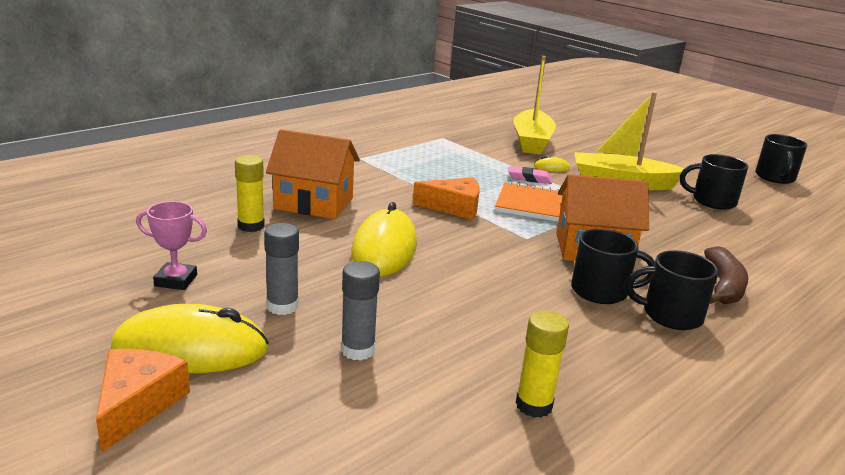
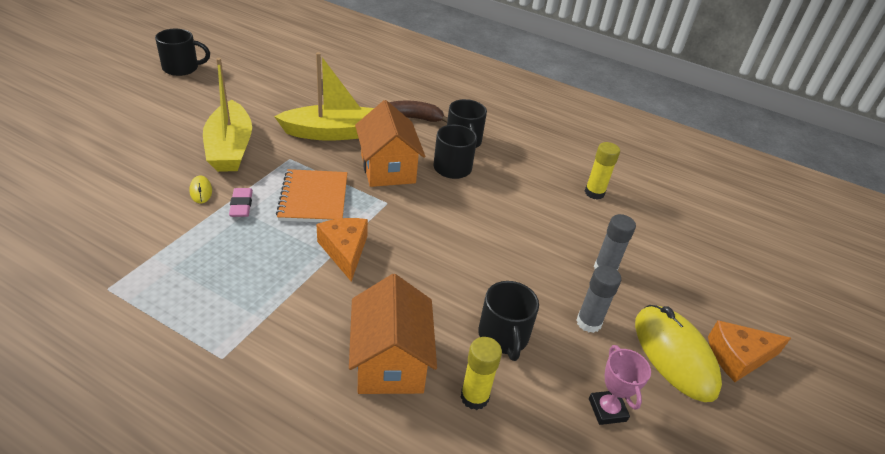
camera: 110 degrees left, 15 degrees up
(384, 249) = (460, 283): yellow mouse -> none
(531, 141) = (108, 207): yellow boat -> yellow boat (332, 133)
(712, 201) = (255, 105): black mug -> black mug (503, 336)

